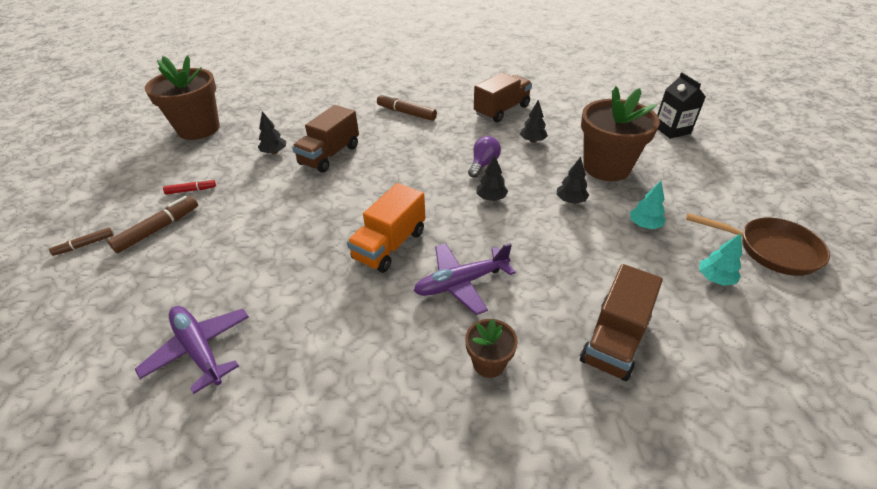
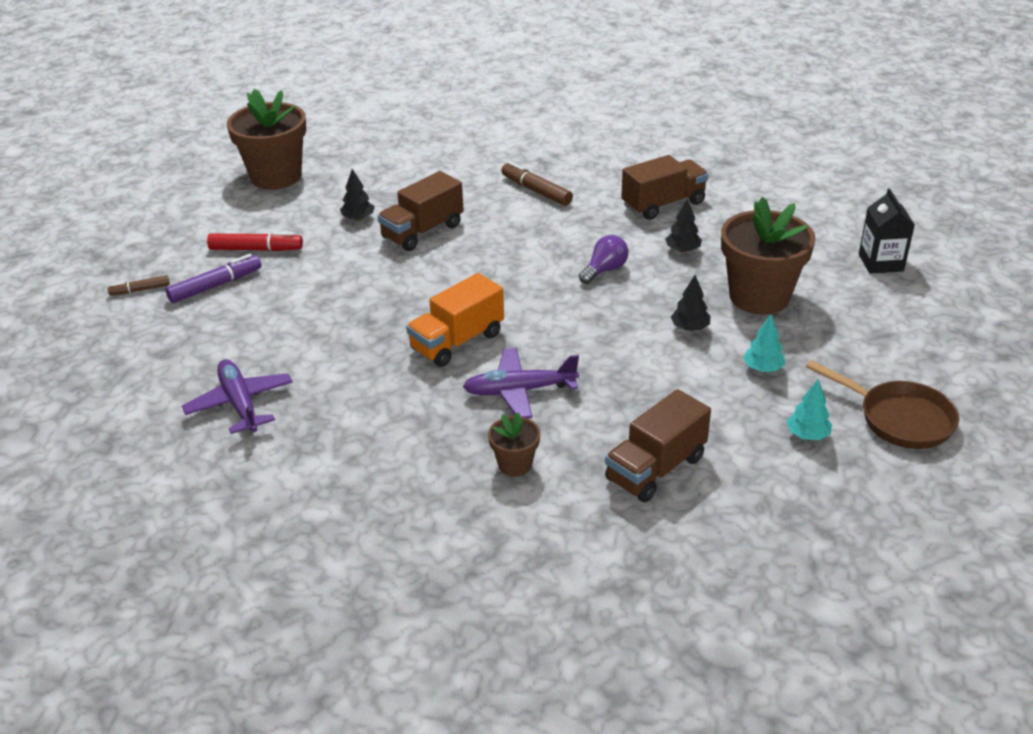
camera: 15 degrees right, 5 degrees down
(158, 229) = (215, 286): brown marker -> purple marker
(191, 190) = (255, 249): red marker -> red marker, size x1.66
(491, 198) = (595, 310): black tree -> none

